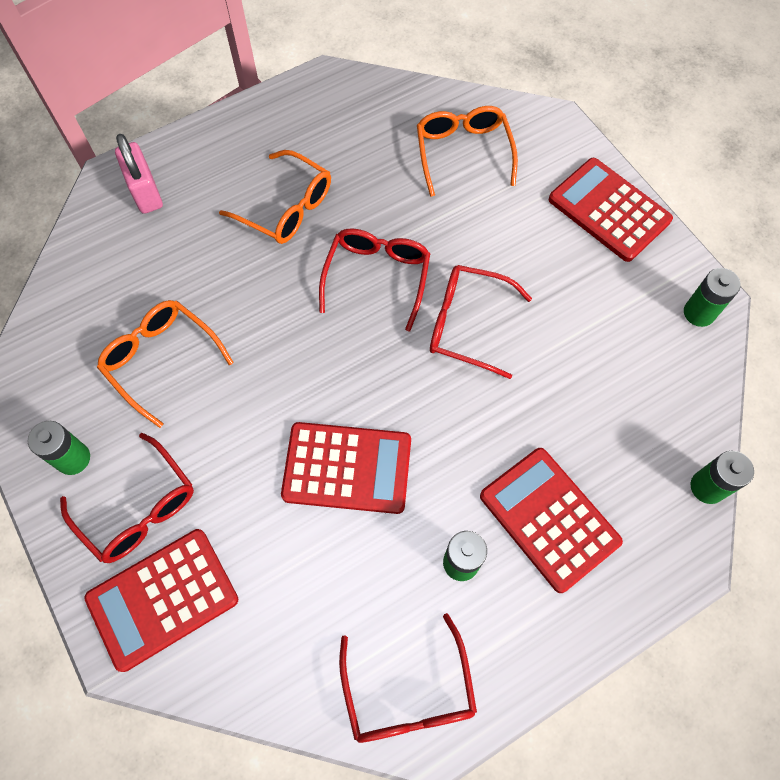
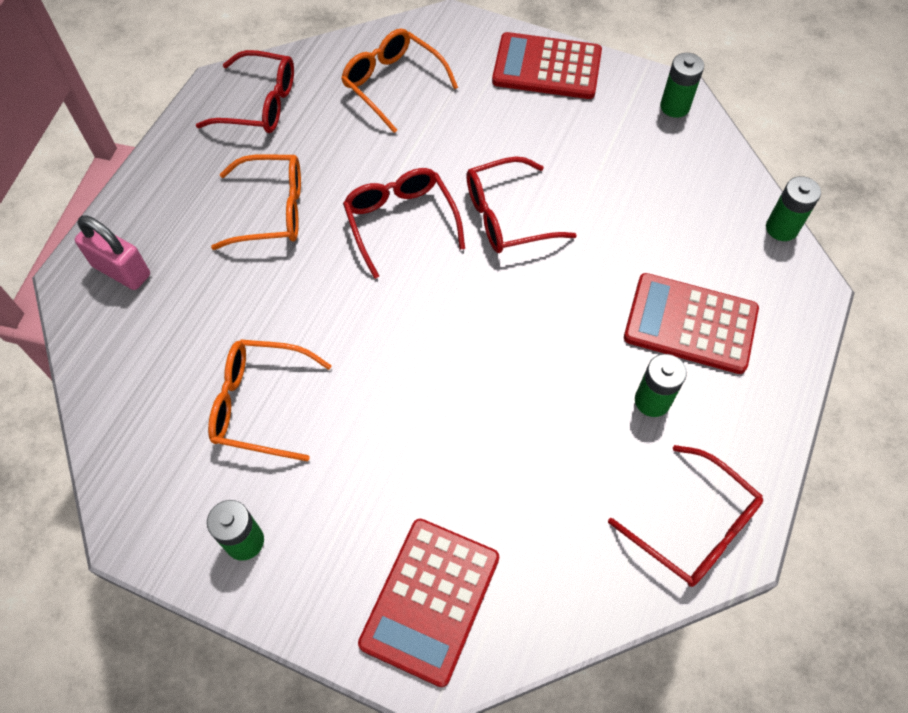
camera: 35 degrees left, 5 degrees down
(138, 508) = (343, 541): red glasses -> red glasses (259, 104)
(347, 468) = (501, 388): red calculator -> none

